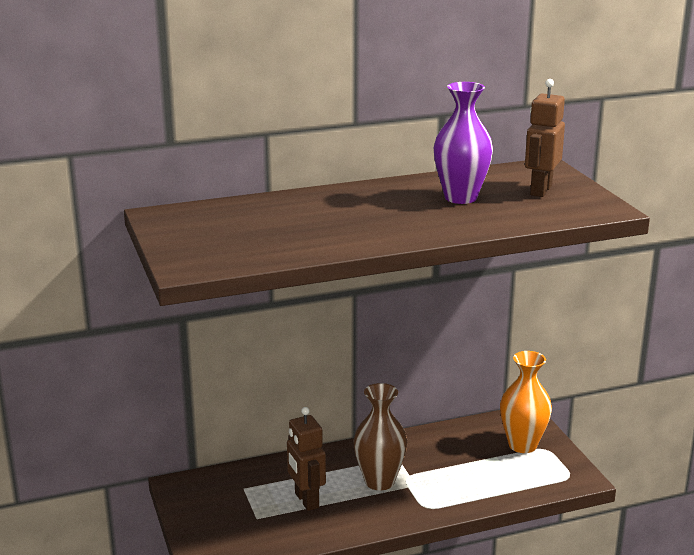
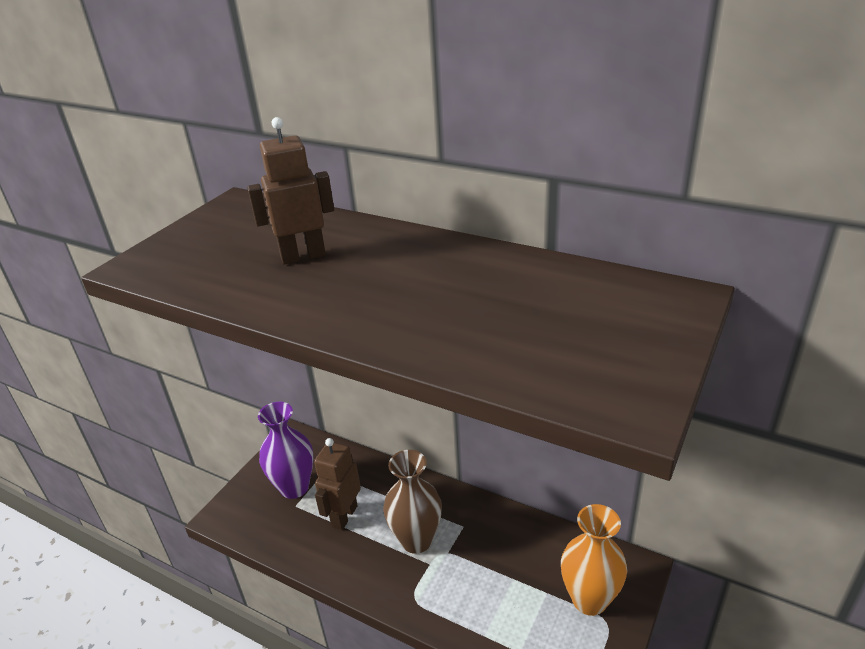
camera: 50 degrees right, 10 degrees up
(460, 197) = (492, 297): purple vase -> purple vase (294, 487)
(540, 190) = (603, 331): brown robot -> brown robot (303, 256)

